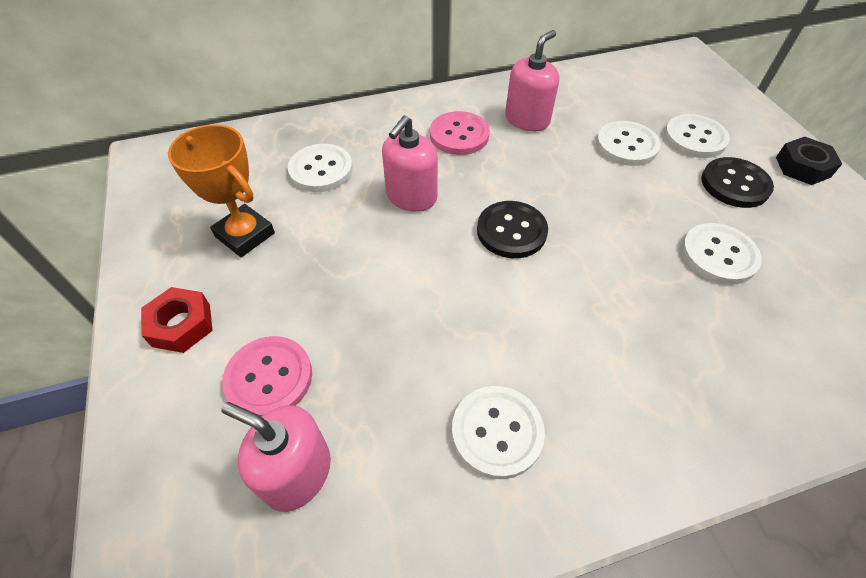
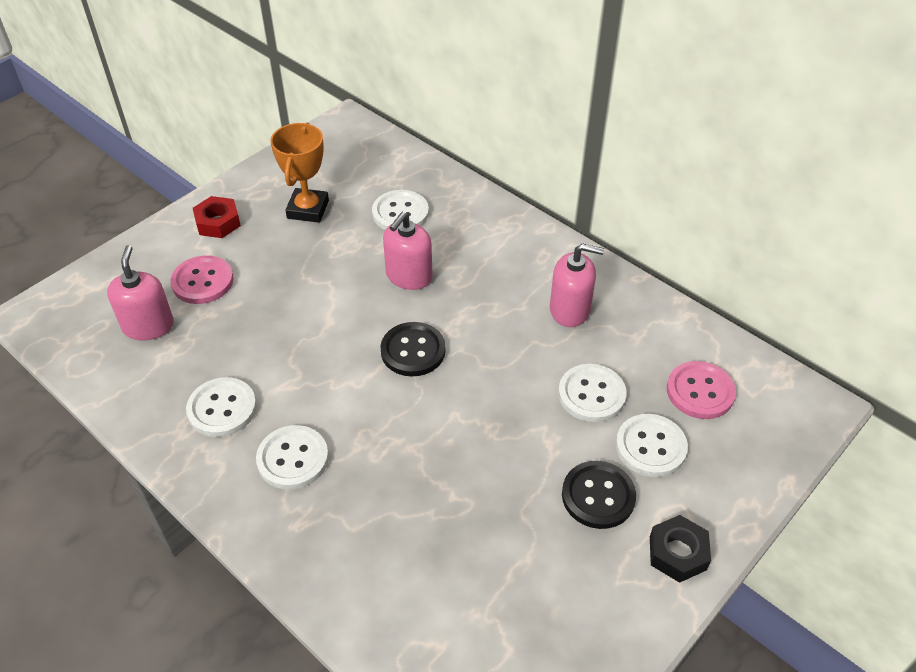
camera: 60 degrees right, 5 degrees down
(411, 196) = (409, 276): pink soap dispenser -> pink soap dispenser turned 60 degrees counterclockwise
(459, 135) = (508, 273): pink button -> pink button (700, 391)
(718, 255) = (482, 502): white button -> white button (293, 459)

